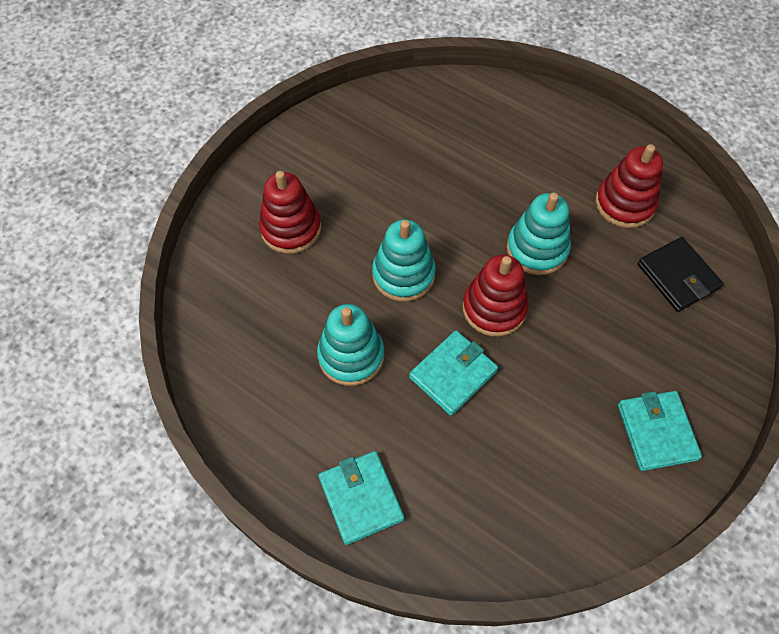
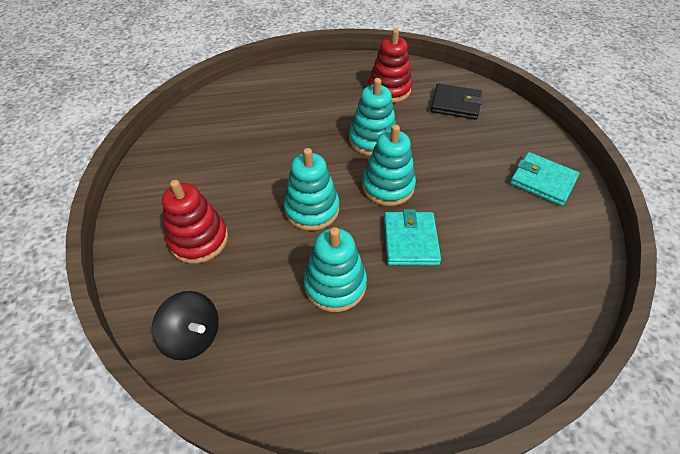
camera: 45 degrees left, 10 degrees down
(217, 305) = (193, 336): none -> black spinning top
(360, 498) = (451, 370): turquoise wallet -> none
(494, 308) = (388, 186): red stacking toy -> turquoise stacking toy

